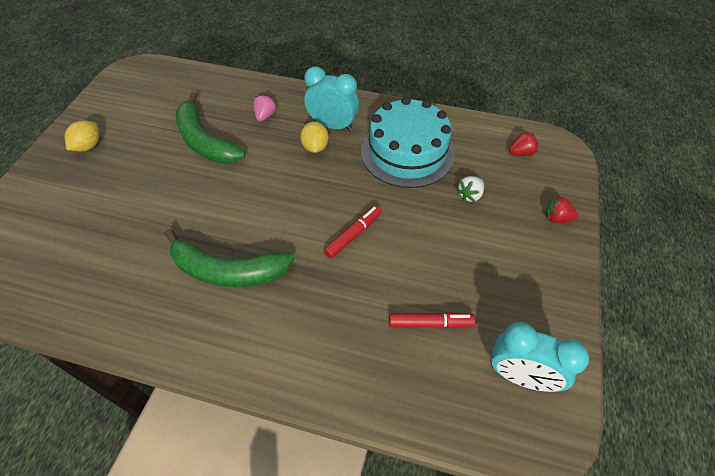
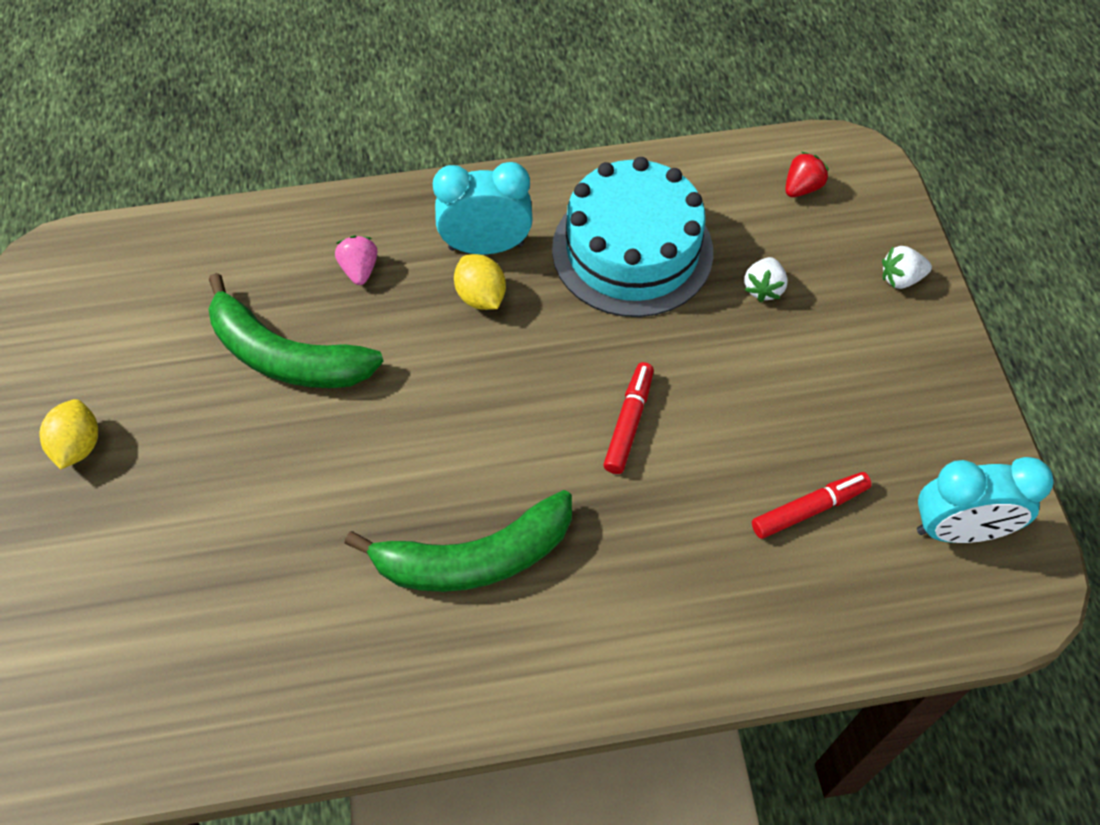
camera: 25 degrees left, 5 degrees up
(556, 218) = (900, 278): red strawberry -> white strawberry

